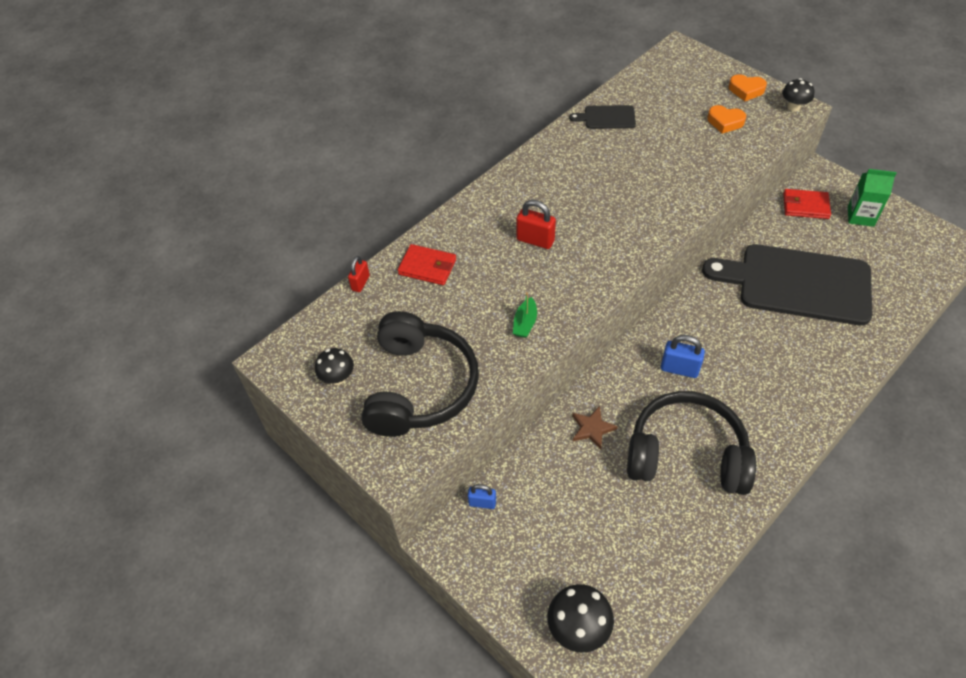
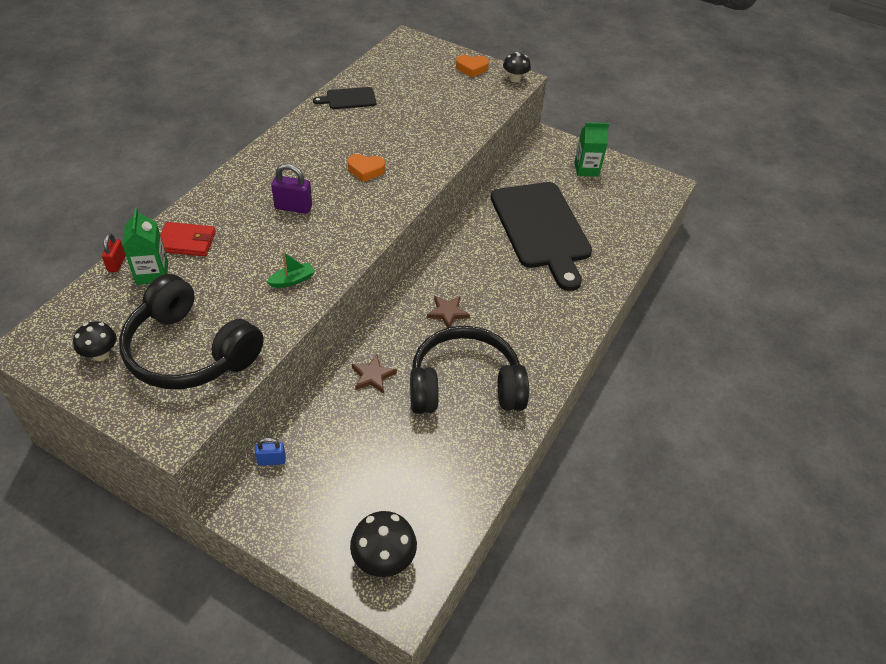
camera: 20 degrees left, 5 degrees down
(392, 297) = (152, 273): none -> green carton
(419, 387) = (190, 351): black headphones -> black headphones turned 135 degrees clockwise
(525, 323) = (292, 280): green boat -> green boat turned 120 degrees counterclockwise
(535, 240) = (293, 207): red padlock -> purple padlock
(679, 369) = (447, 312): blue padlock -> brown star
(725, 122) = (457, 95): orange heart -> orange heart (366, 170)
(797, 284) = (541, 229): black cutting board -> black cutting board turned 105 degrees counterclockwise
(805, 206) = (538, 165): red wallet -> none

